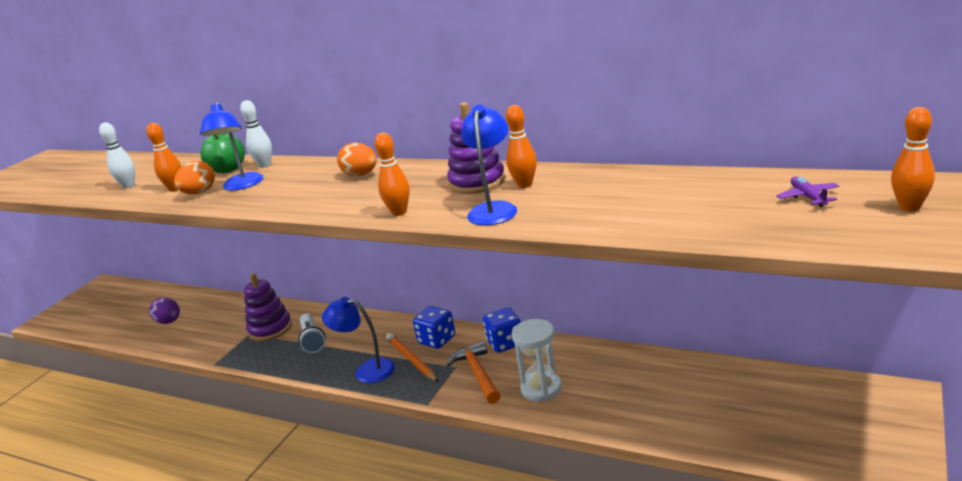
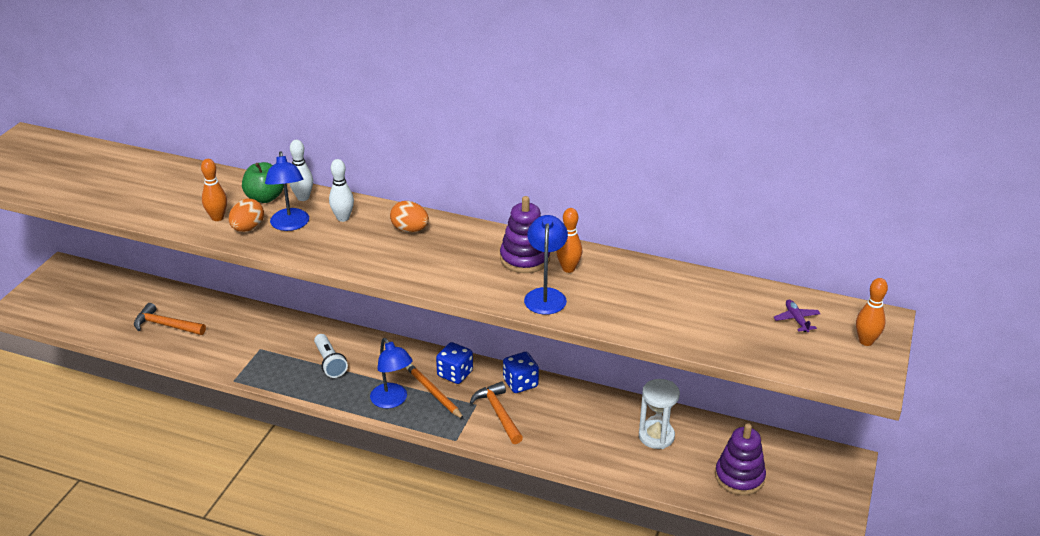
camera: 10 degrees left, 10 degrees up
(128, 186) = (161, 204): white bowling pin -> white bowling pin (343, 218)
(169, 322) = (166, 325): purple egg -> orange hammer
(270, 329) = (281, 345): purple stacking toy -> purple stacking toy (739, 477)
(367, 370) = (392, 401): blue lamp -> blue lamp turned 135 degrees counterclockwise
(399, 212) = (460, 287): orange bowling pin -> none
(541, 389) = (557, 433): white hourglass -> white hourglass (656, 436)

